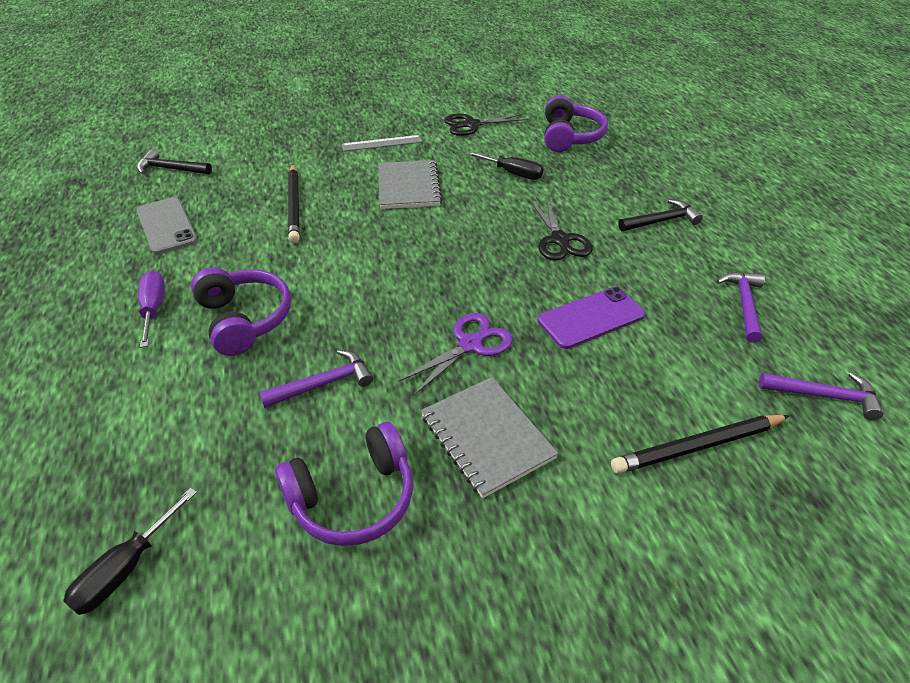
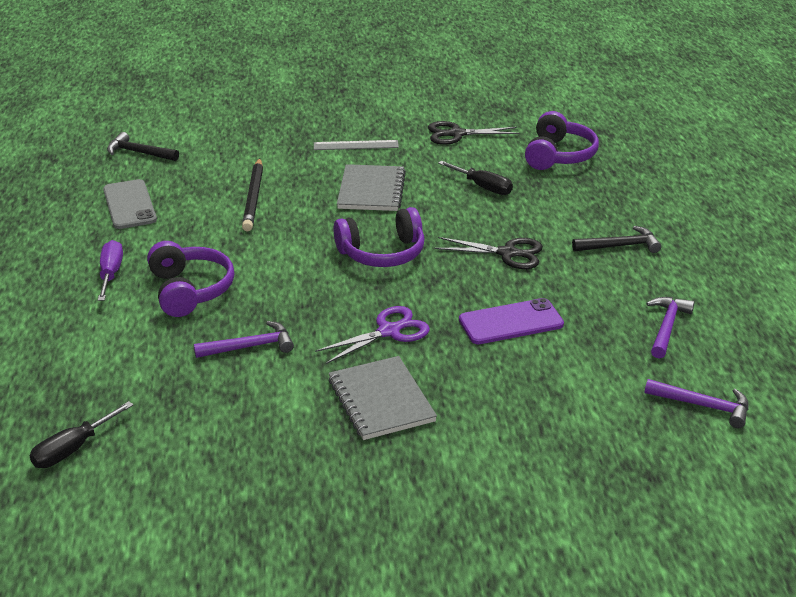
camera: 10 degrees right, 10 degrees down
(353, 498) = (257, 427): purple headphones -> purple headphones (382, 253)
(560, 240) = (507, 253): black scissors -> black scissors turned 75 degrees counterclockwise
(697, 446) = (565, 428): black pencil -> none

